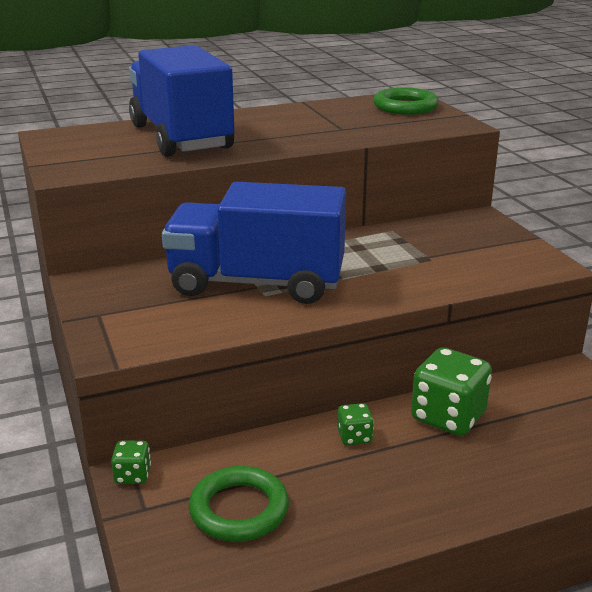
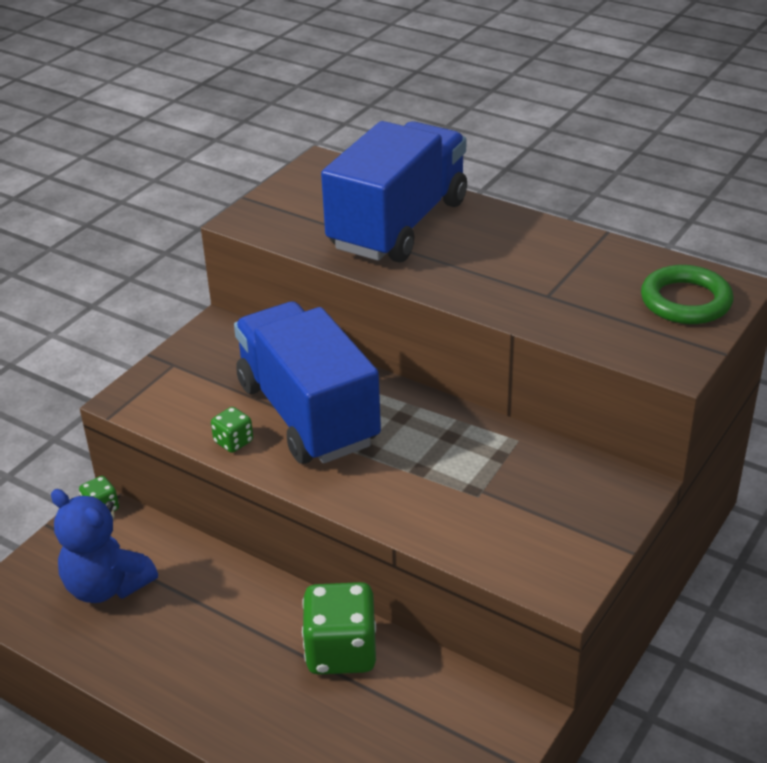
camera: 55 degrees right, 10 degrees up
(239, 509) = (106, 586): green ring -> blue teddy bear
(354, 437) = (254, 604): green dice -> green dice (233, 442)

